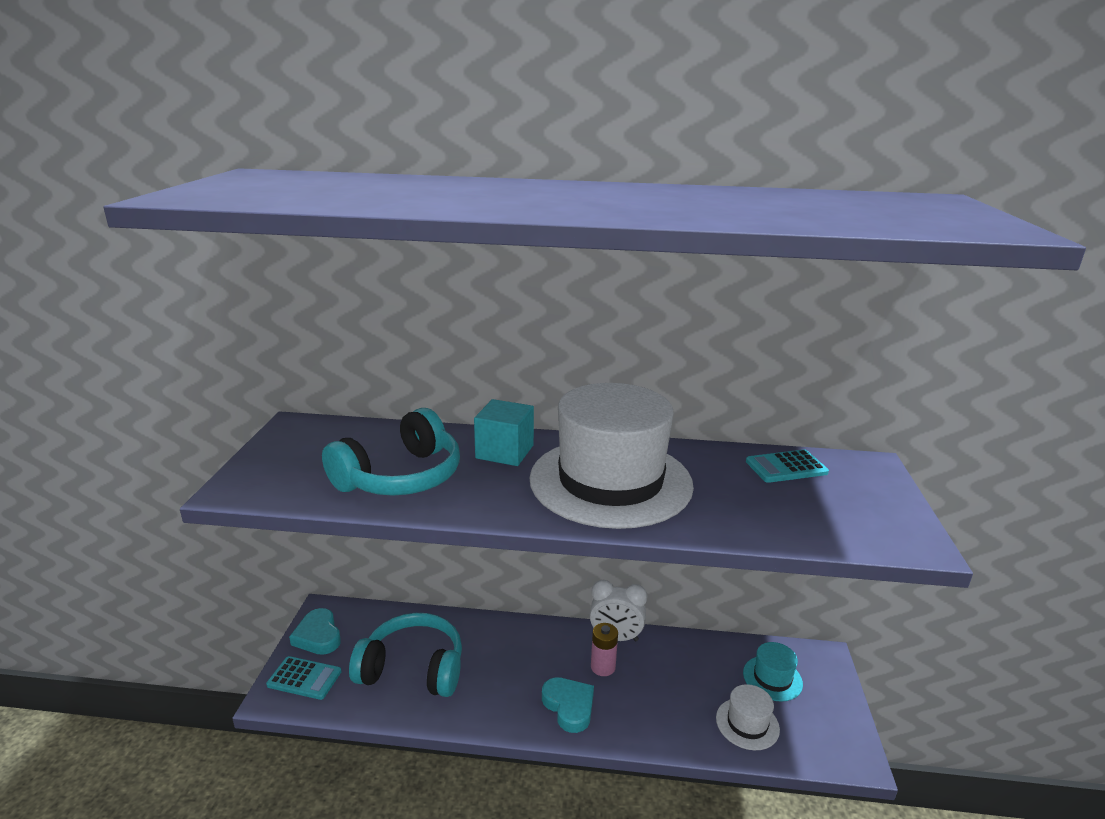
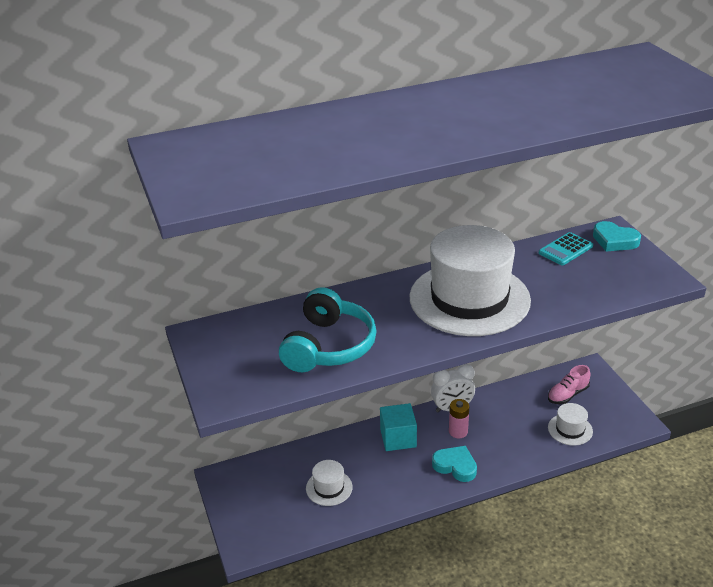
camera: 25 degrees left, 10 degrees up
(304, 678) = (254, 528): turquoise calculator -> none
(318, 636) = (235, 496): turquoise heart -> turquoise heart (614, 240)
(413, 669) = (329, 488): turquoise headphones -> white hat
(504, 452) = (378, 301): turquoise cube -> turquoise cube (398, 438)
(772, 678) = (567, 394): turquoise hat -> pink shoe

